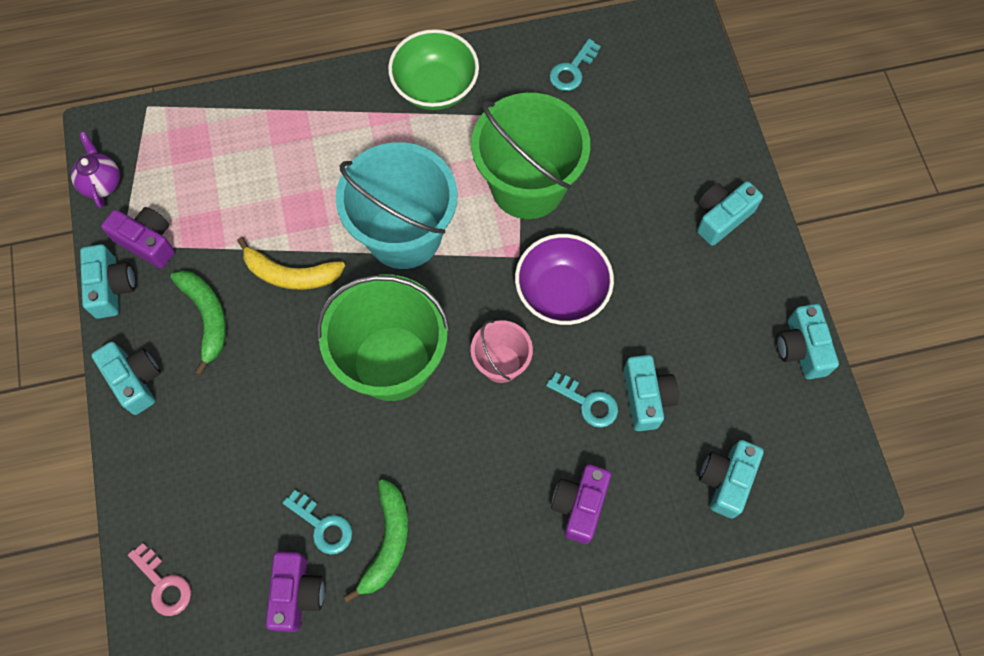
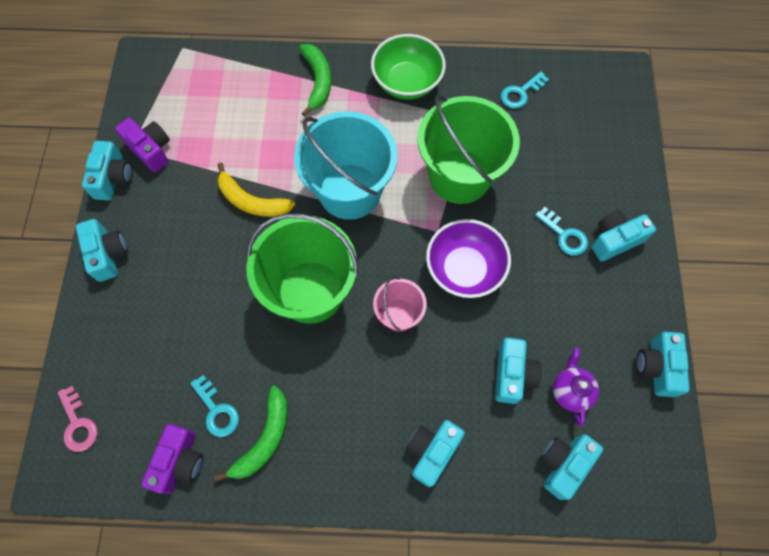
camera: 15 degrees right, 0 degrees up
(102, 183) = (131, 97): purple teapot -> purple teapot (570, 391)
(207, 317) = (177, 219): green banana -> green banana (318, 81)
(579, 505) = (432, 451): purple camera -> turquoise camera
(587, 403) = (461, 366): turquoise key -> turquoise key (564, 235)

